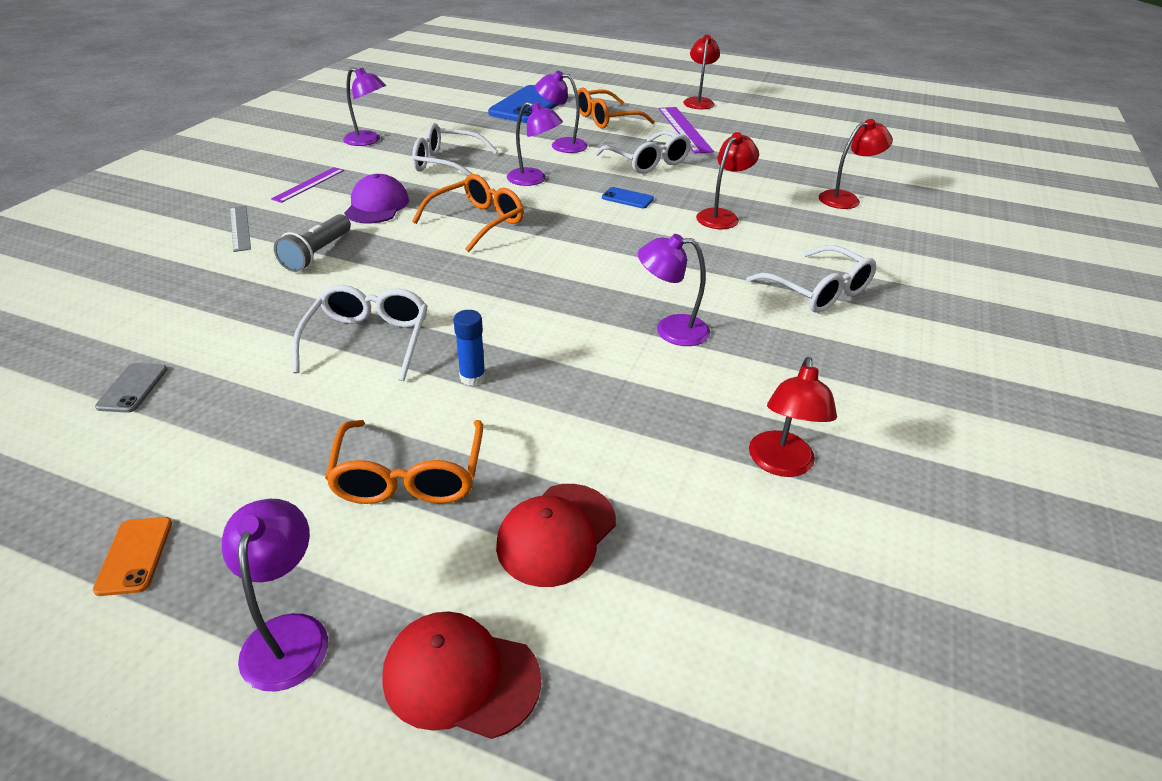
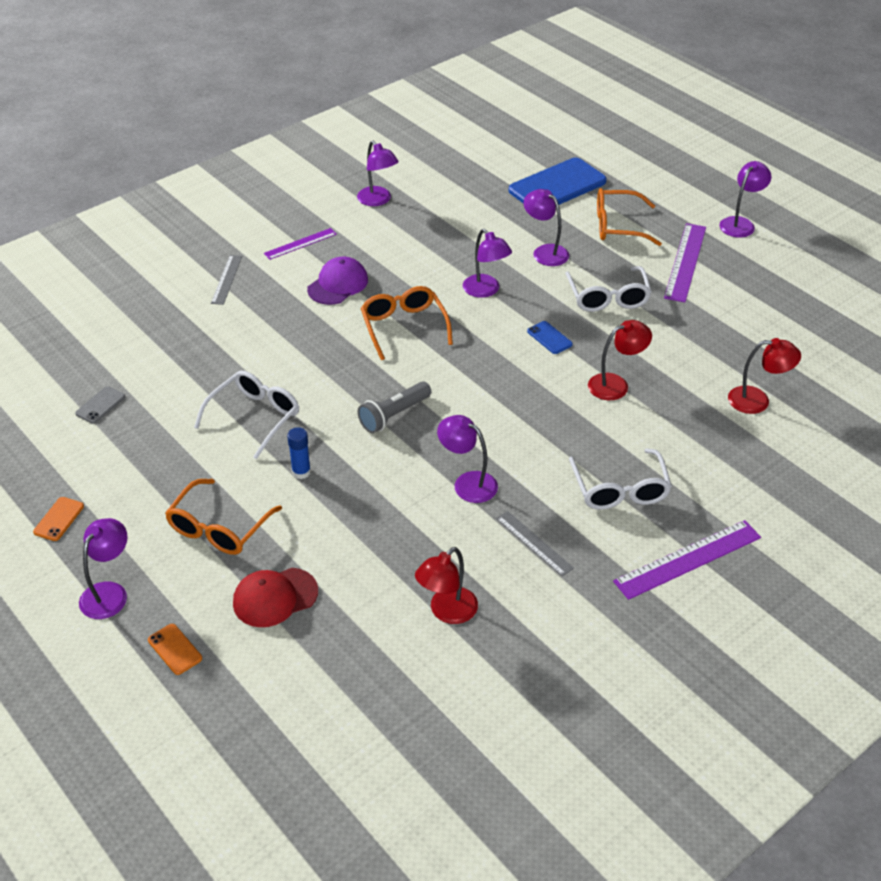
camera: 30 degrees right, 5 degrees up
(317, 254) = (266, 324): grey flashlight -> grey flashlight (394, 415)
(447, 164) = (425, 249): white glasses -> none
(460, 677) = (175, 649): red cap -> orange phone
(477, 222) = (404, 327): orange glasses -> orange glasses turned 90 degrees counterclockwise
(699, 101) = (740, 223): red lamp -> purple lamp
(794, 362) = (534, 543): none -> grey ruler
(942, 327) = (687, 559): none -> purple ruler

